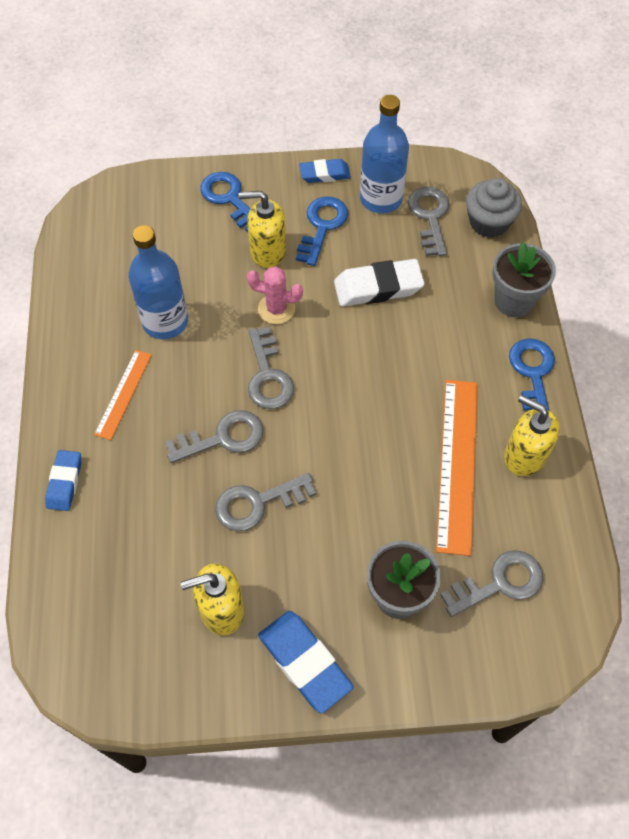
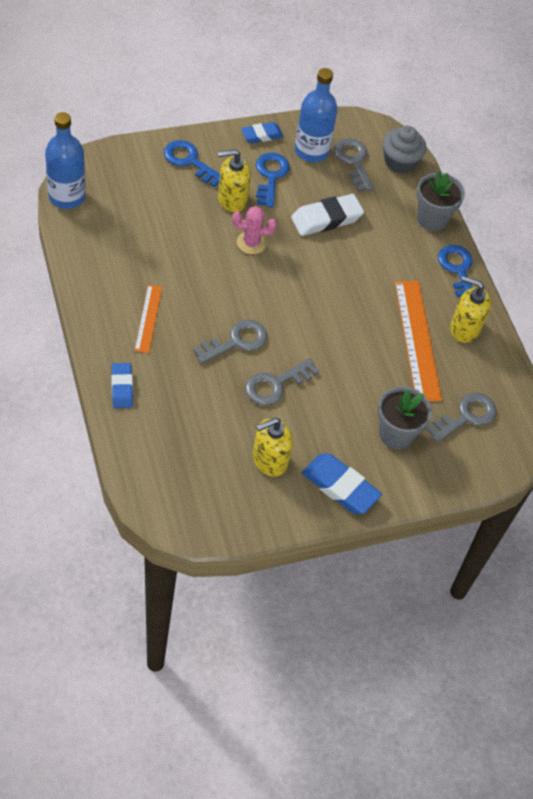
camera: 20 degrees left, 5 degrees down
(165, 321) = (165, 261): blue bottle -> blue bottle (67, 196)
(268, 376) = (259, 293): grey key -> none

